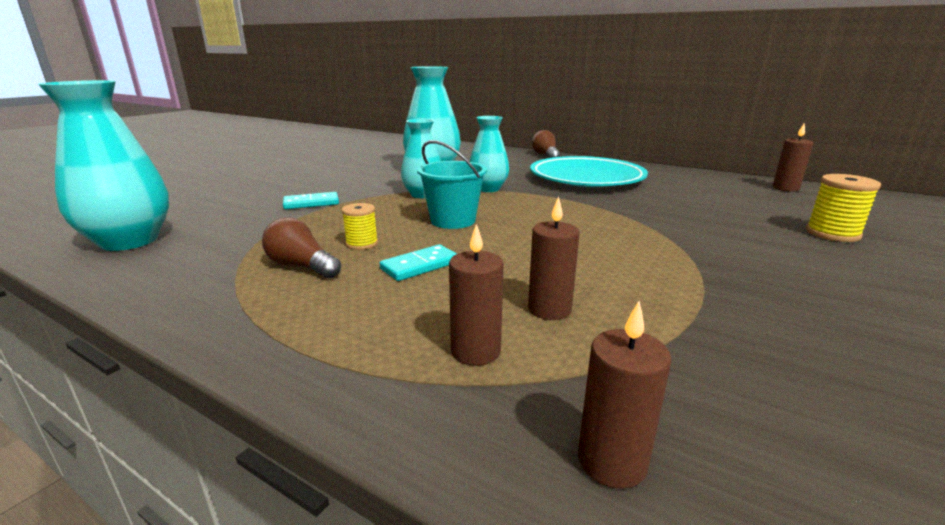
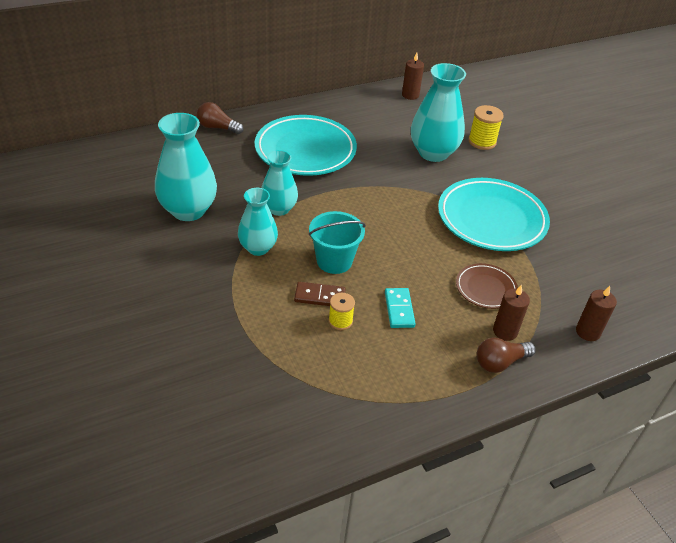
camera: 60 degrees left, 20 degrees up
(129, 241) = (216, 449): turquoise vase -> turquoise vase (433, 153)
(302, 266) = (357, 361): brown light bulb -> brown light bulb (500, 362)
(311, 203) = (215, 318): turquoise domino -> none
(389, 227) = (319, 296): none -> brown domino
(549, 309) = (485, 288): brown candle -> brown plate
(703, 276) = (491, 219): none -> turquoise plate

